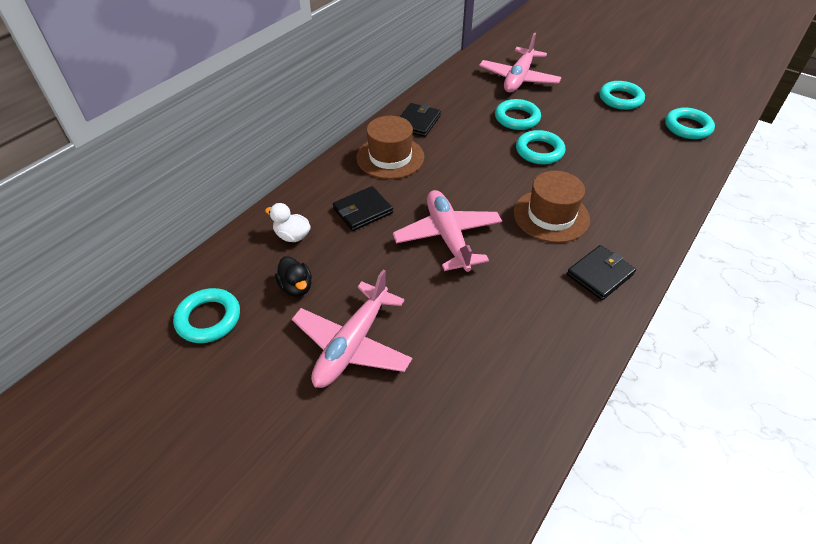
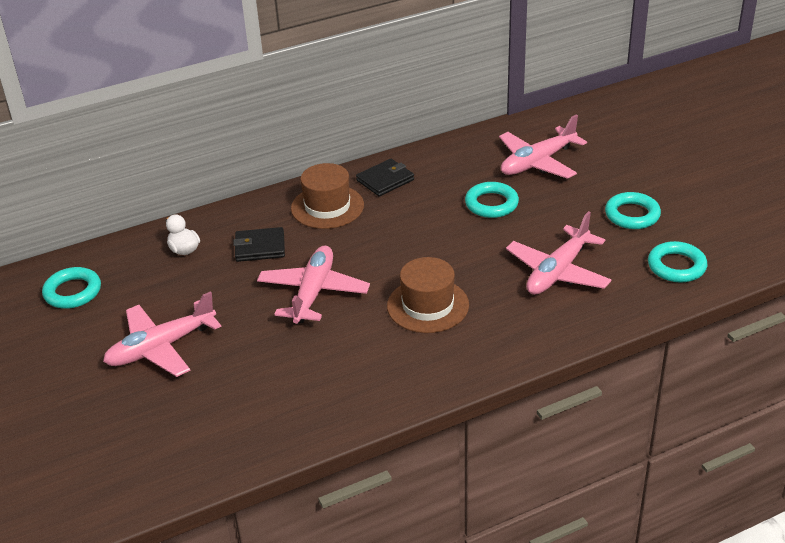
camera: 30 degrees right, 10 degrees down
(296, 287) = (154, 291): black duck -> none
(539, 151) = (480, 243): turquoise ring -> none
(600, 274) = (420, 369): black wallet -> none
(616, 156) = (557, 272): none -> pink plane

